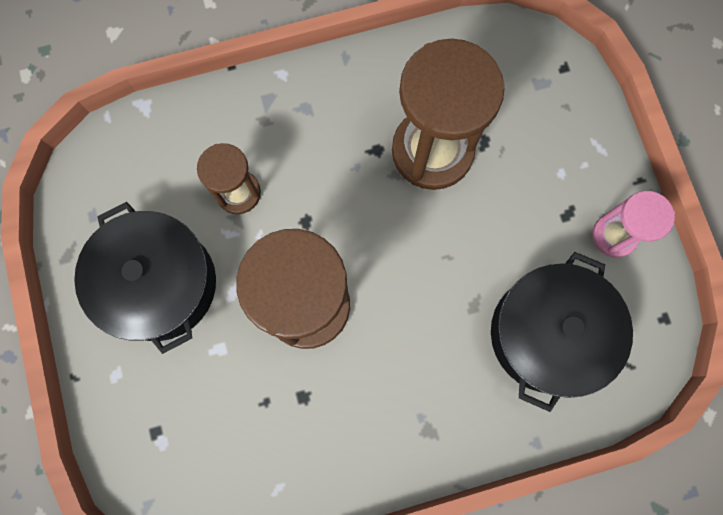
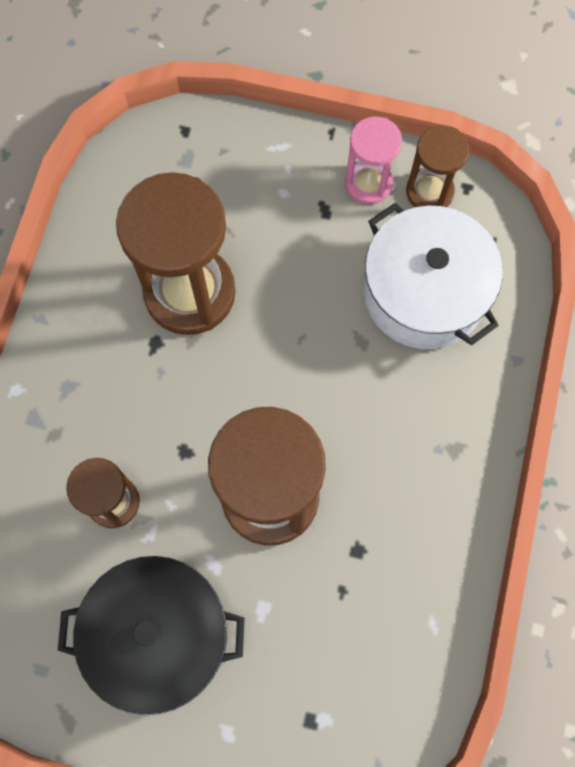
camera: 60 degrees left, 5 degrees down
(547, 334) = (424, 293): black pot -> white pot
(640, 289) = (429, 191): none -> brown hourglass

